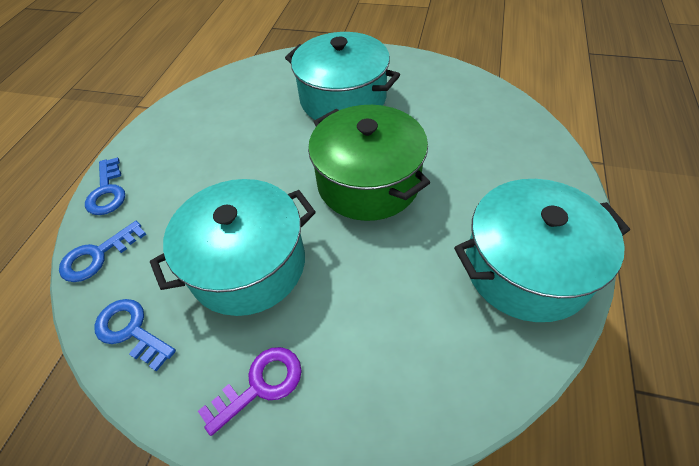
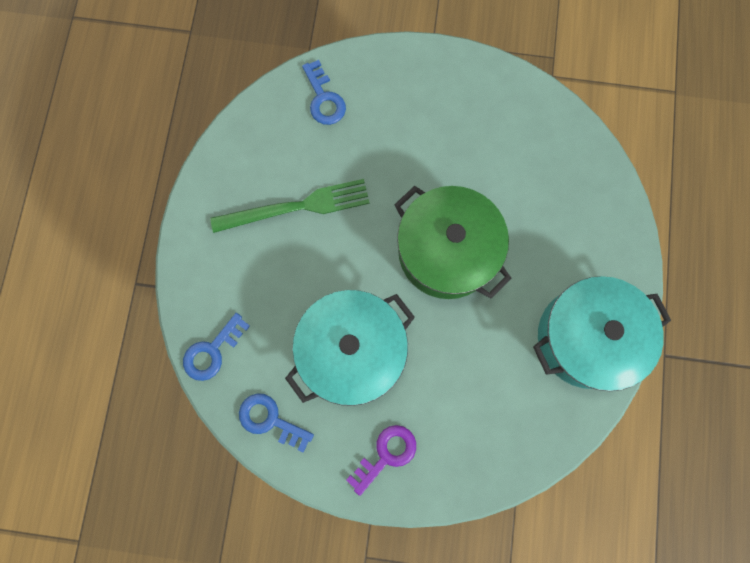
camera: 10 degrees left, 25 degrees up
(107, 191) = (191, 277): blue key -> blue key (324, 99)
(228, 143) = (296, 207): none -> green fork
(343, 99) = (407, 134): turquoise pot -> none

